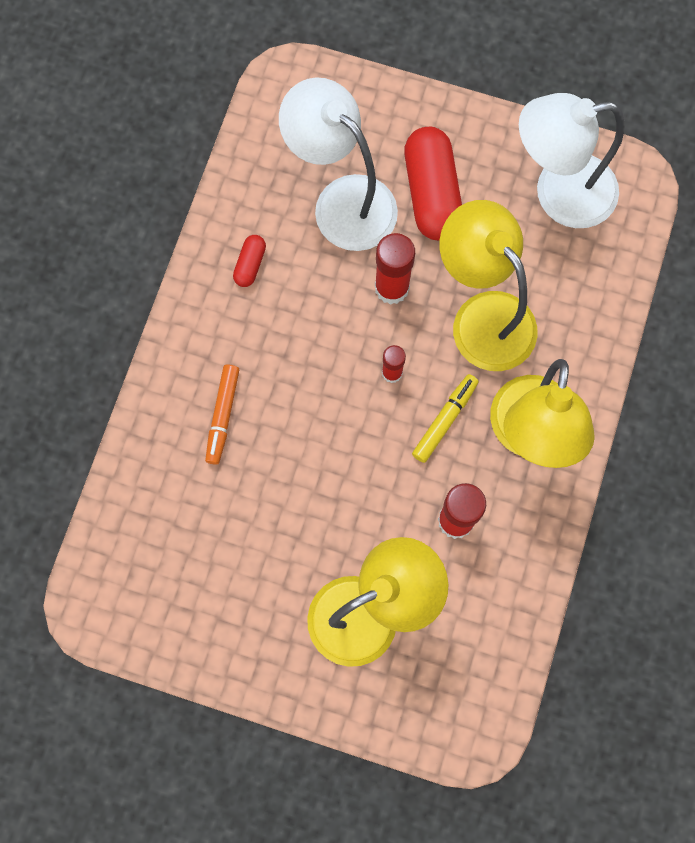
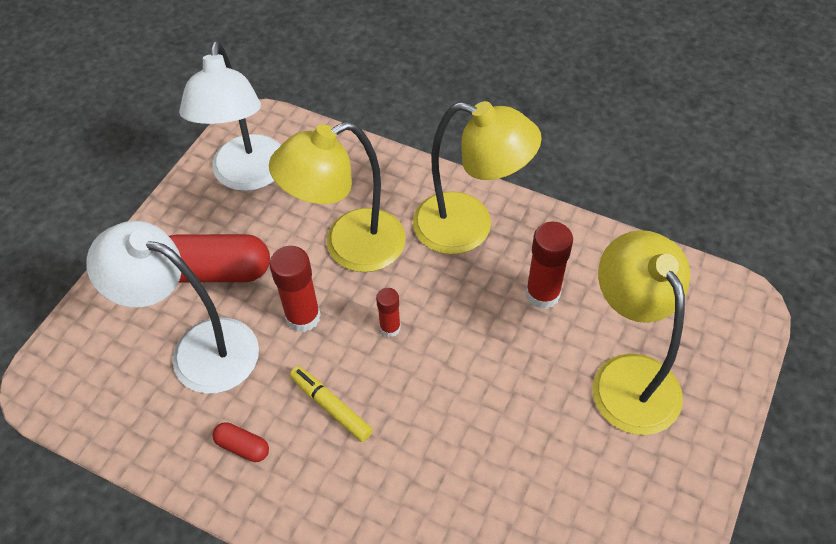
camera: 80 degrees left, 20 degrees down
(223, 415) = (408, 494): orange marker -> none
(342, 201) = (198, 349): white lamp -> white lamp turned 60 degrees clockwise
(444, 420) = (445, 290): yellow marker -> yellow marker (331, 407)

